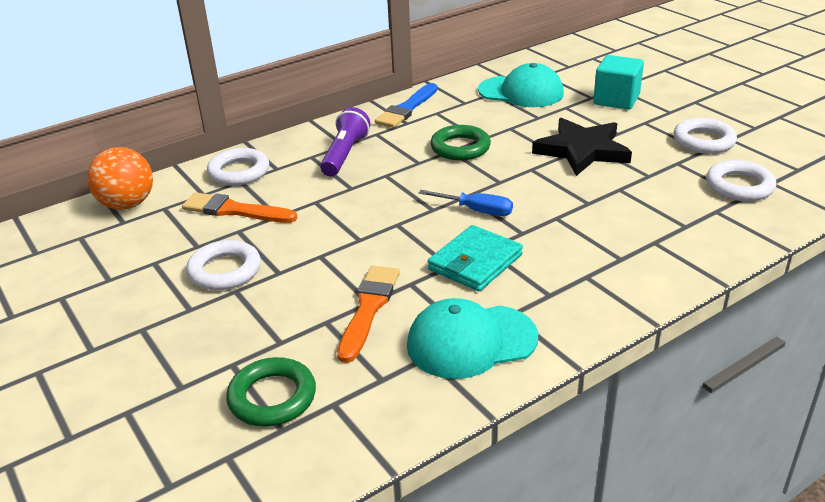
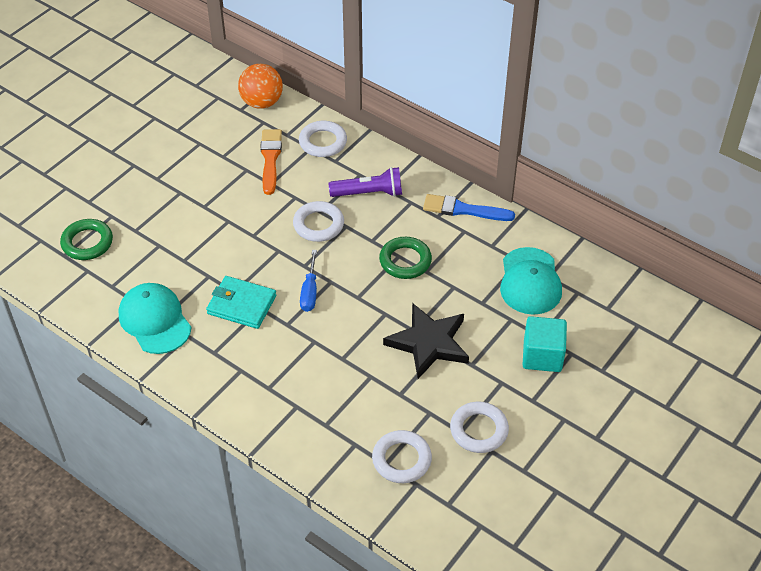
camera: 70 degrees right, 15 degrees up
(225, 270) = (199, 180): white ring -> white ring (318, 225)
(368, 308) = (176, 262): orange brush -> none

